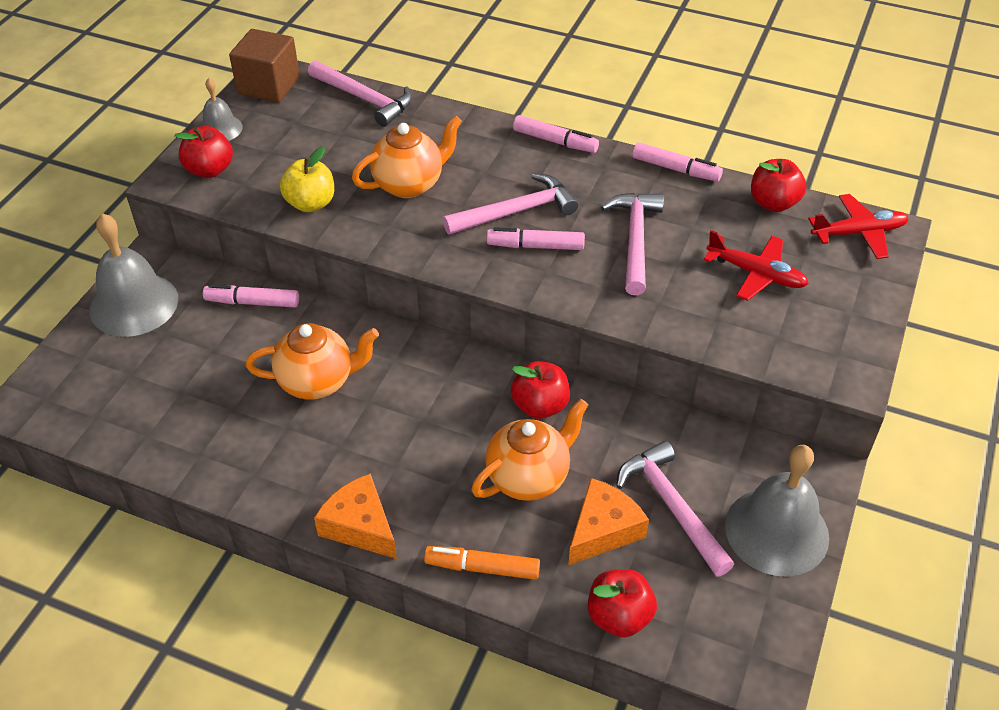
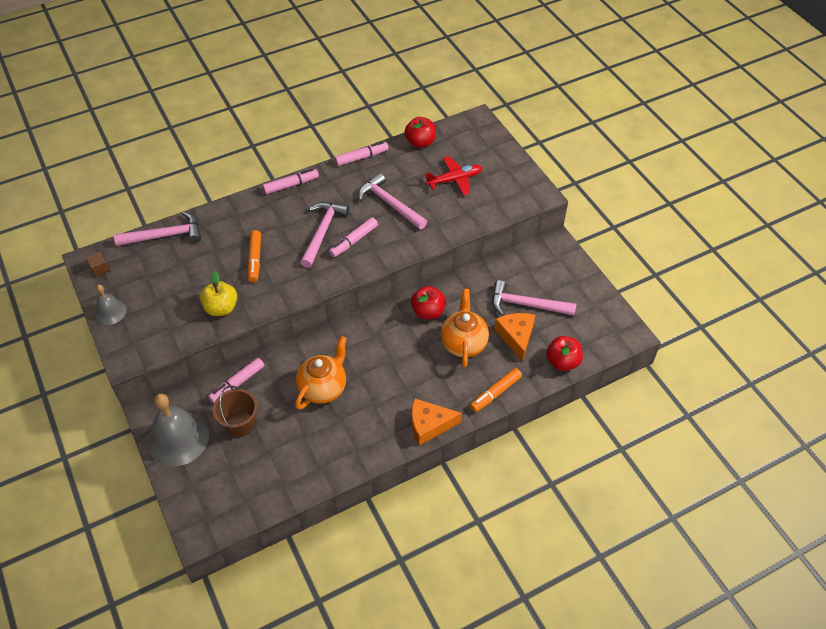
camera: 50 degrees left, 5 degrees up
(198, 342) = (240, 424): none -> brown bucket
(209, 170) = (140, 336): red apple -> none
(268, 85) = (100, 269): brown cube -> brown cube, size x0.45
(409, 184) = (255, 259): orange teapot -> orange marker
(776, 531) = (570, 280): grey bell -> none
(858, 233) = (468, 130): red plane -> none

